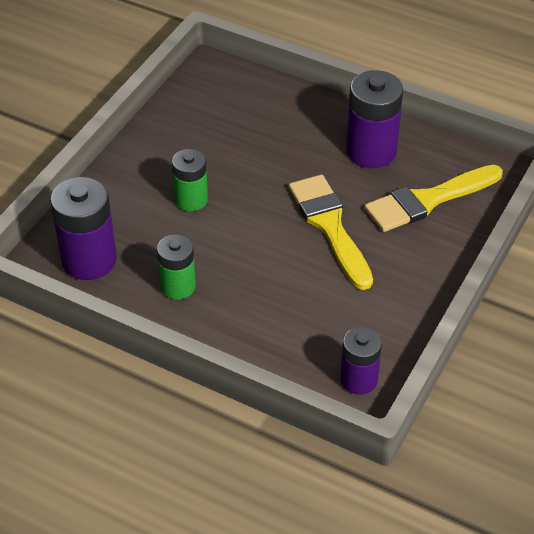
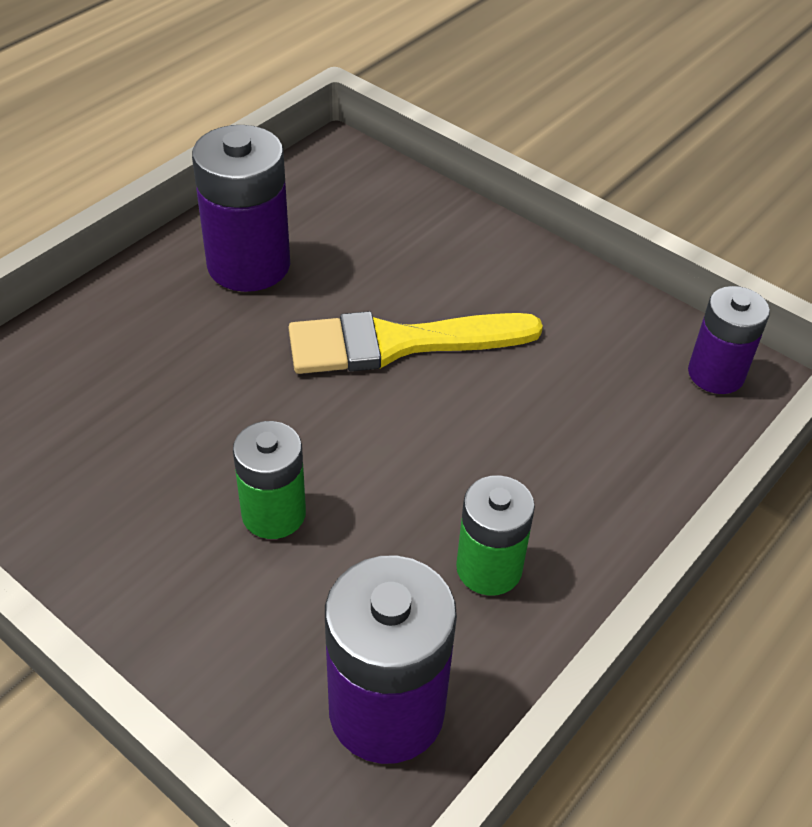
camera: 80 degrees left, 0 degrees up
(428, 200) = (377, 230): yellow brush -> none

